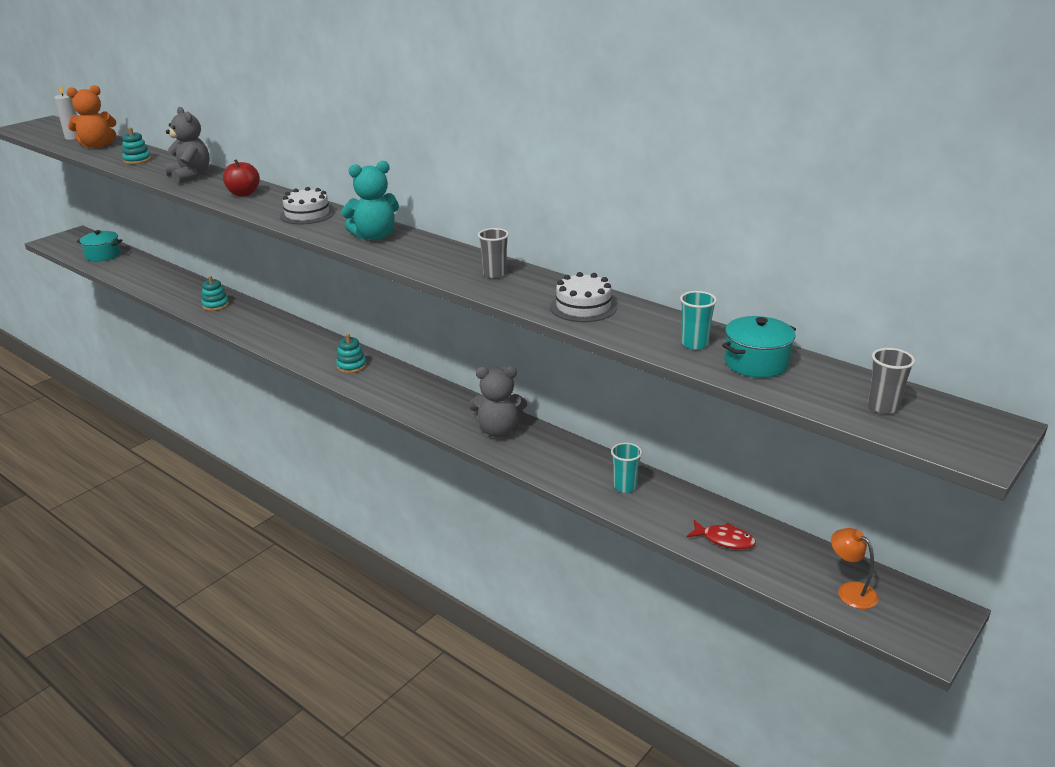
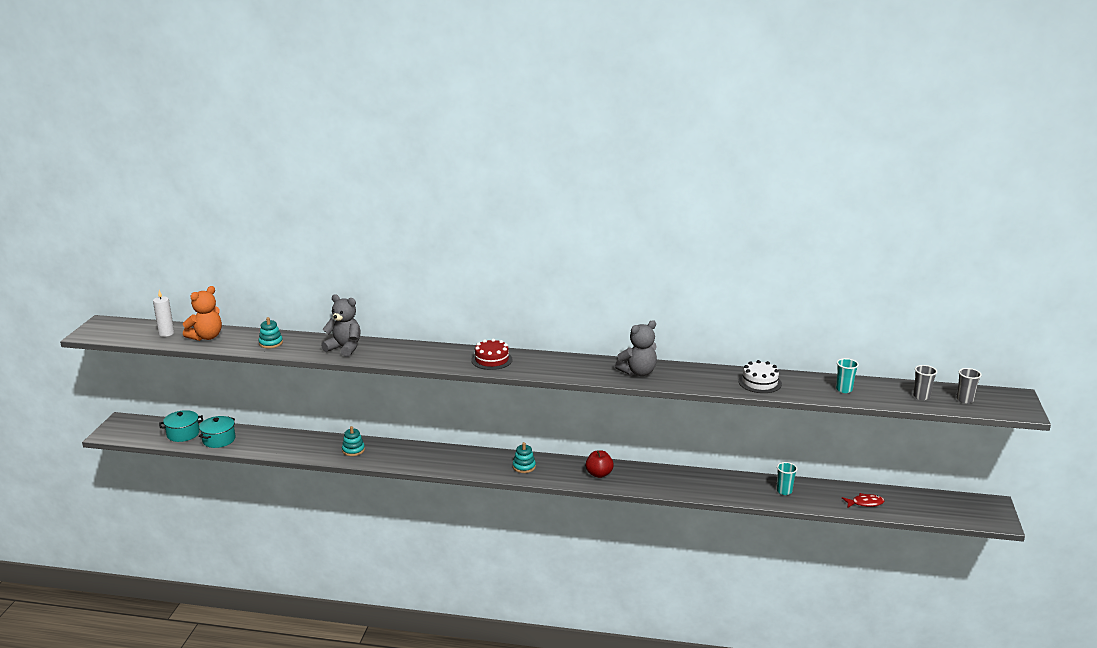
camera: 30 degrees left, 5 degrees down
(243, 194) = (415, 354): red apple -> red apple (599, 474)
(307, 214) = (491, 360): white cake -> red cake
(374, 236) = (566, 366): turquoise teddy bear -> none
(494, 274) = (681, 374): grey cup -> grey cup (921, 396)
(498, 430) = (674, 481): grey teddy bear -> grey teddy bear (638, 372)
(756, 363) = (885, 392): turquoise pot -> turquoise pot (219, 440)
(850, 590) = (946, 508): orange lamp -> none

